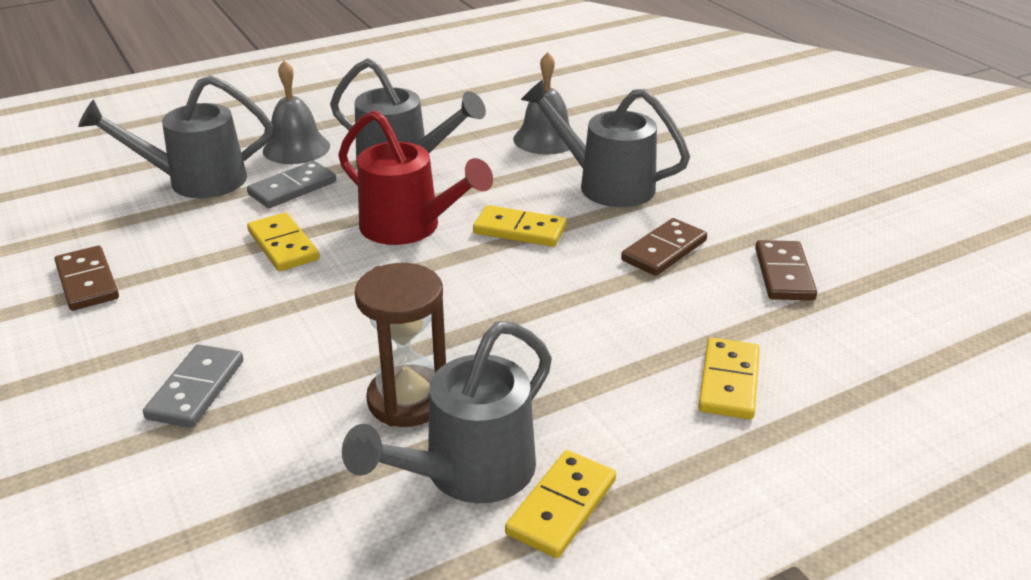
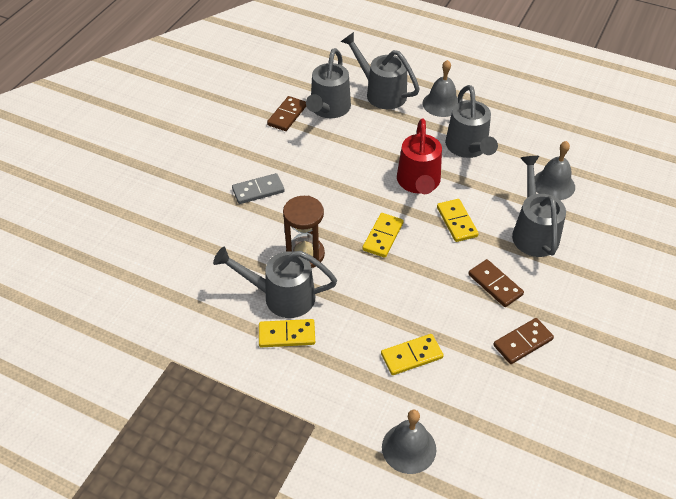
camera: 55 degrees right, 15 degrees up
(146, 238) = (328, 109): none -> grey watering can
(283, 245) = (364, 152): yellow domino -> yellow domino (383, 237)
(292, 188) = (408, 125): grey domino -> none
(664, 250) = (495, 284): brown domino -> brown domino turned 45 degrees clockwise
(910, 468) = (409, 448): none -> grey bell

